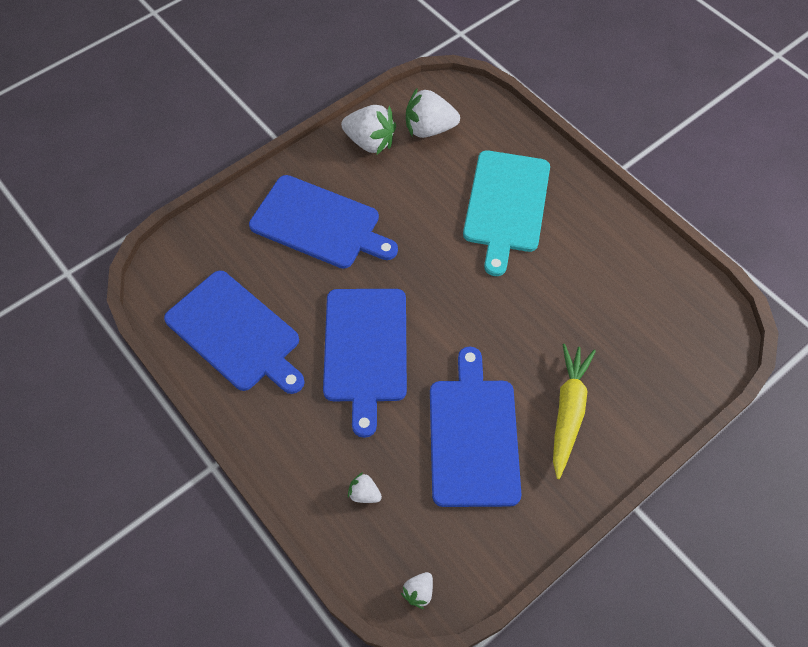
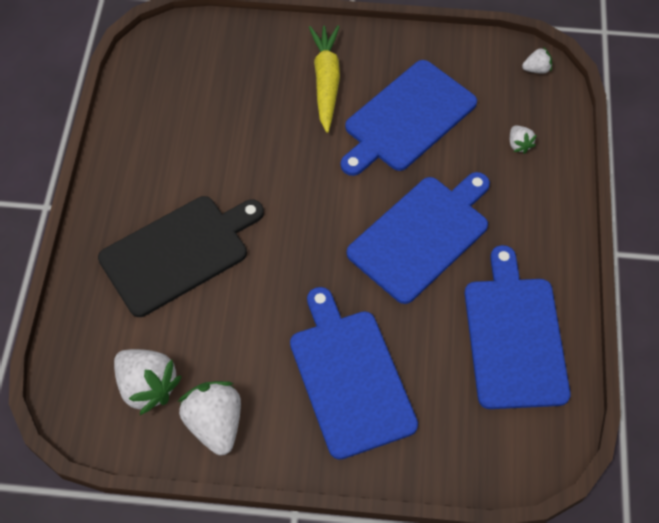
camera: 135 degrees left, 0 degrees up
(506, 205) = (178, 253): turquoise cutting board -> black cutting board
(568, 411) = (326, 82): yellow carrot -> yellow carrot turned 120 degrees clockwise

